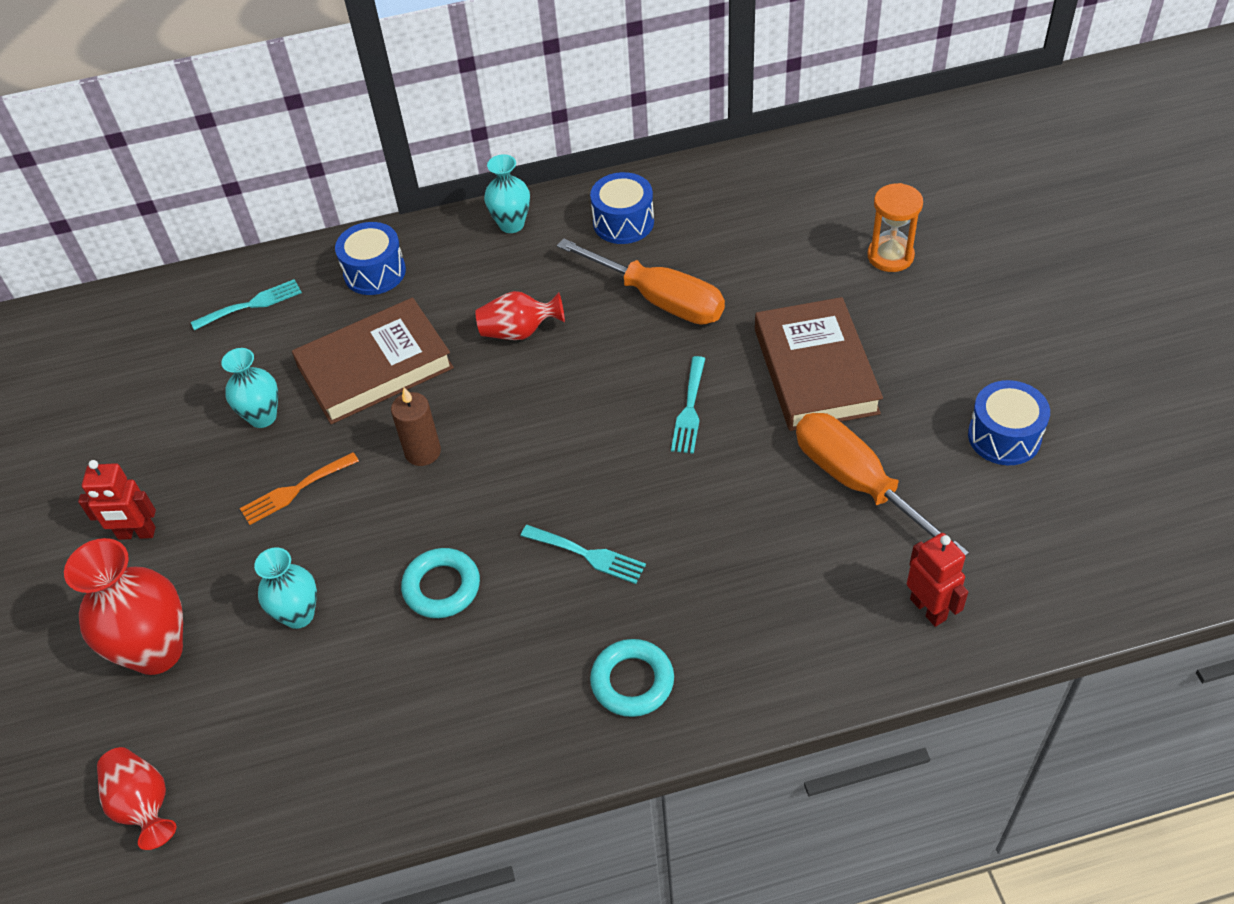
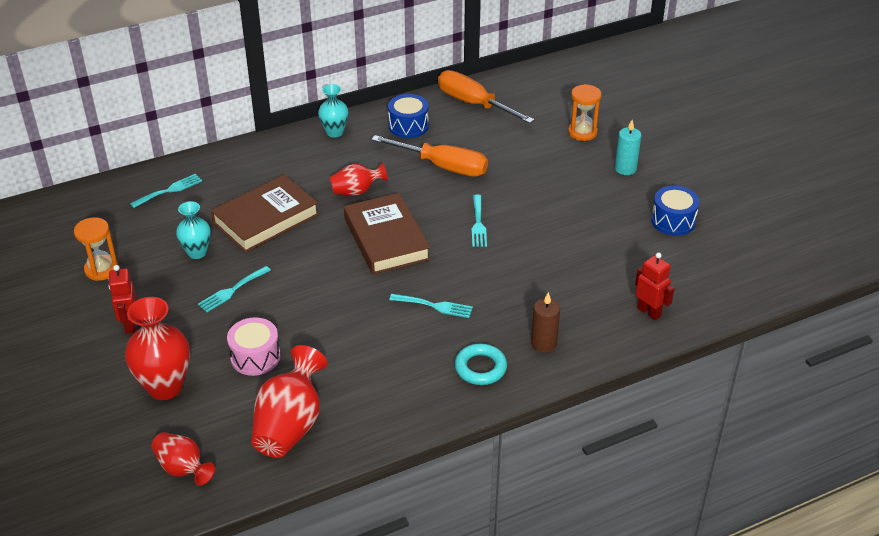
camera: 15 degrees left, 10 degrees down
(123, 432) = (101, 269): none -> orange hourglass
(136, 534) = (130, 325): red robot -> red robot turned 90 degrees clockwise
(295, 490) = (232, 290): orange fork -> turquoise fork
(298, 615) = (255, 357): turquoise vase -> pink drum
(318, 749) = (290, 425): none -> red vase
(374, 272) = (249, 166): blue drum -> none
(423, 452) = (312, 262): brown candle -> brown candle (543, 343)
(442, 587) = (345, 332): turquoise ring -> none
(815, 370) = (551, 196): brown book -> brown book (386, 239)
(858, 484) = (592, 253): orange screwdriver -> orange screwdriver (474, 104)
(945, 330) = (625, 169): none -> turquoise candle

